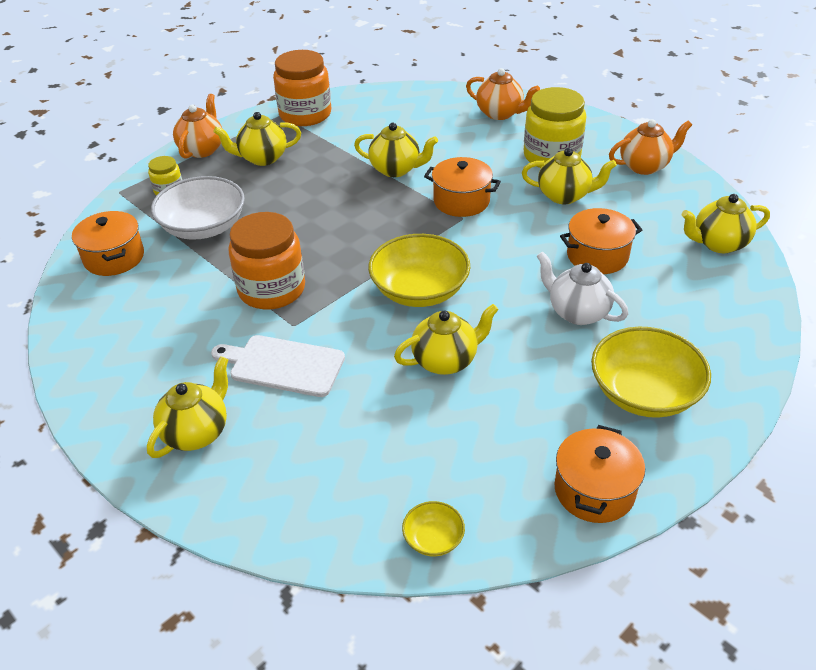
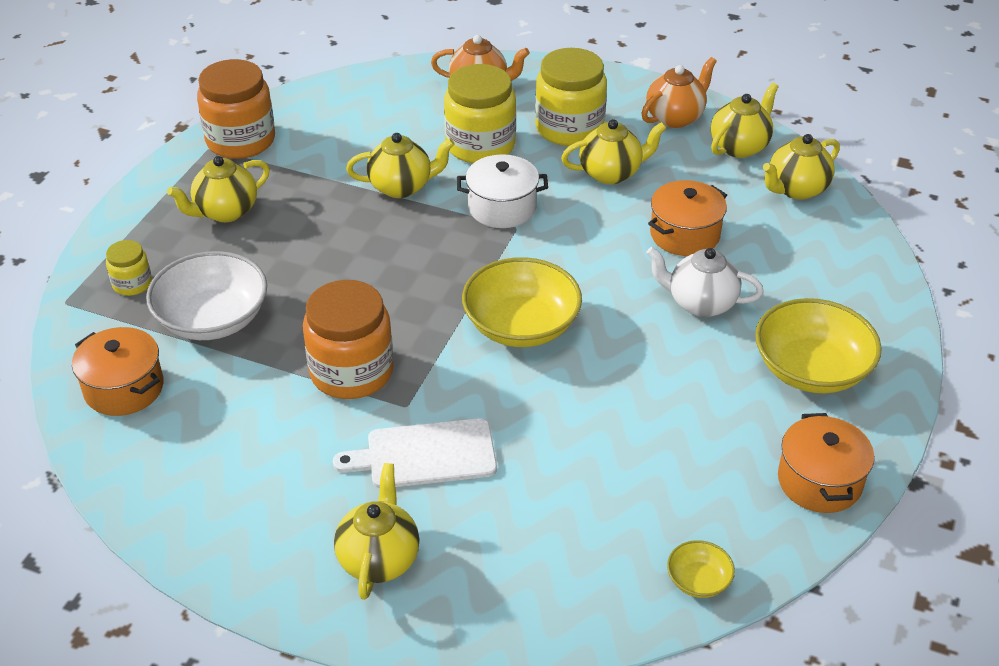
camera: 25 degrees left, 0 degrees up
(202, 149) = (137, 218): orange teapot -> none
(445, 360) = (598, 395): yellow teapot -> yellow teapot (740, 146)
(461, 201) = (502, 208): orange pot -> white pot
(474, 153) = (480, 145): none -> yellow jar

